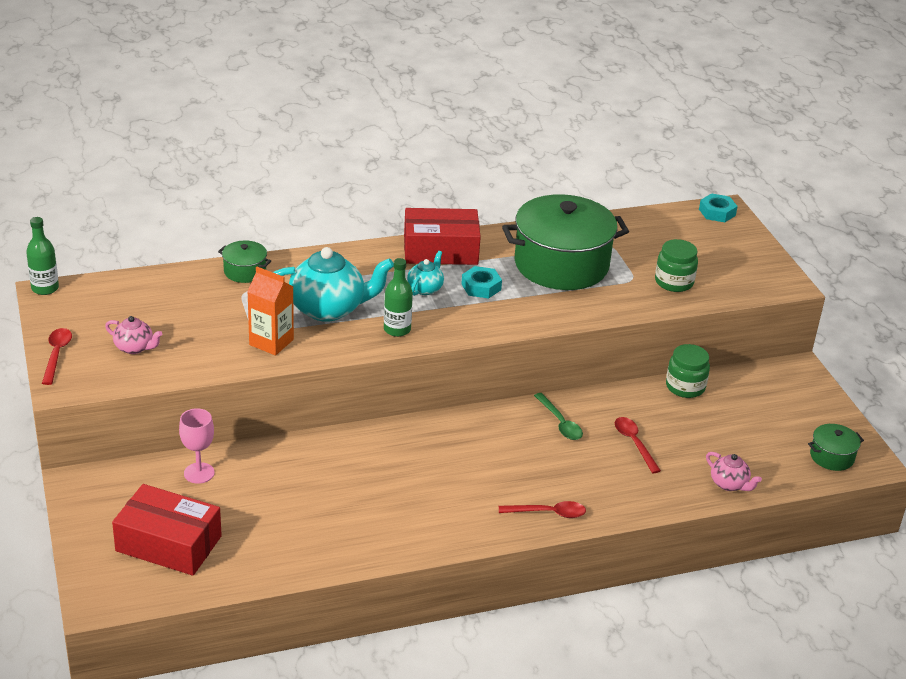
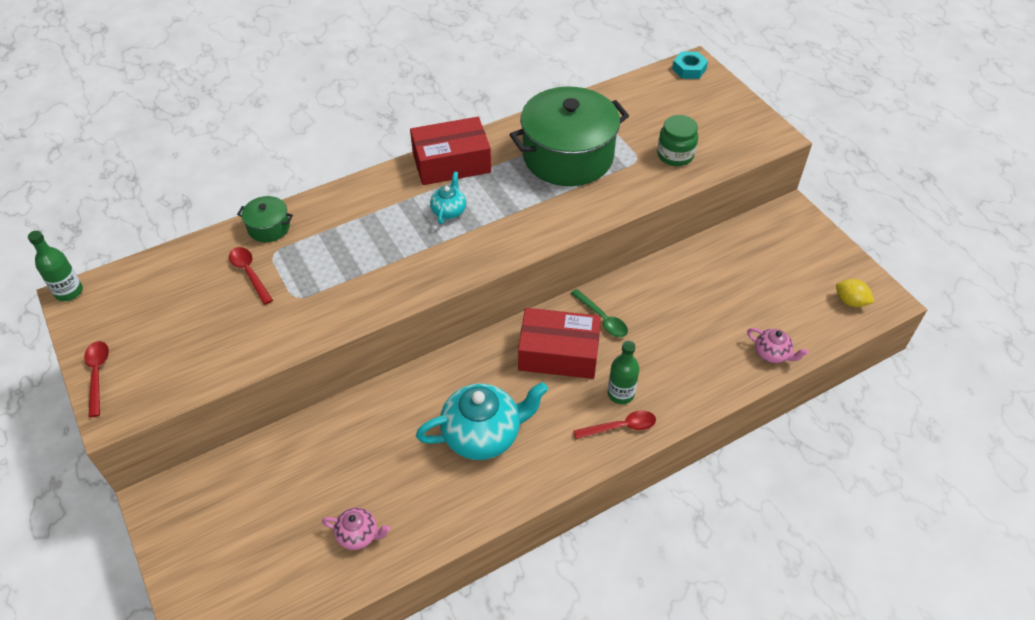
camera: 10 degrees left, 15 degrees up
(134, 348) = (177, 347): pink teapot -> pink teapot (358, 535)
(168, 543) = (265, 556): red box -> red box (558, 353)
(199, 473) = (276, 459): pink goblet -> none
(271, 342) = (315, 309): orange carton -> none
(328, 309) = (362, 256): turquoise teapot -> turquoise teapot (483, 435)
(397, 329) = (434, 266): green bottle -> green bottle (621, 394)
(481, 287) = (501, 198): turquoise nut -> none
(634, 443) = (675, 327): red spoon -> red spoon (249, 273)
(685, 387) = (701, 252): green jar -> none
(832, 456) = (850, 301): green pot -> yellow lemon

